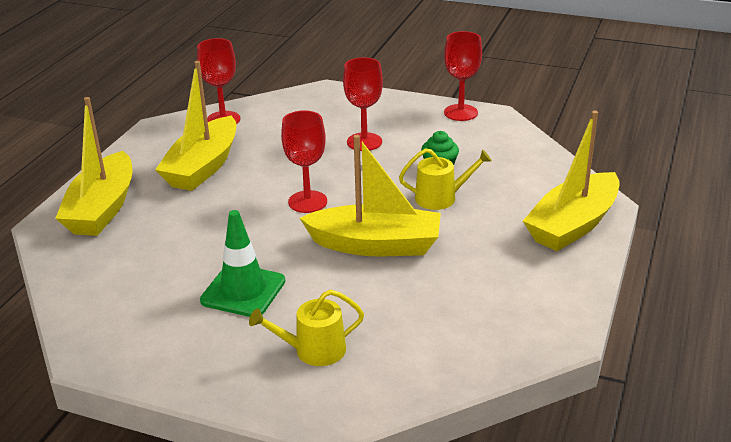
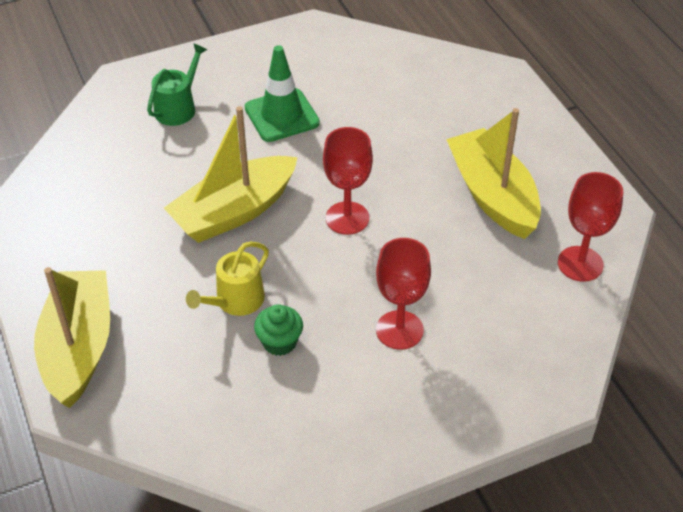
camera: 135 degrees right, 15 degrees up
(102, 209) = (492, 108): yellow boat -> none
(313, 350) = (178, 108): yellow watering can -> green watering can
(460, 113) = (358, 462): red goblet -> none

